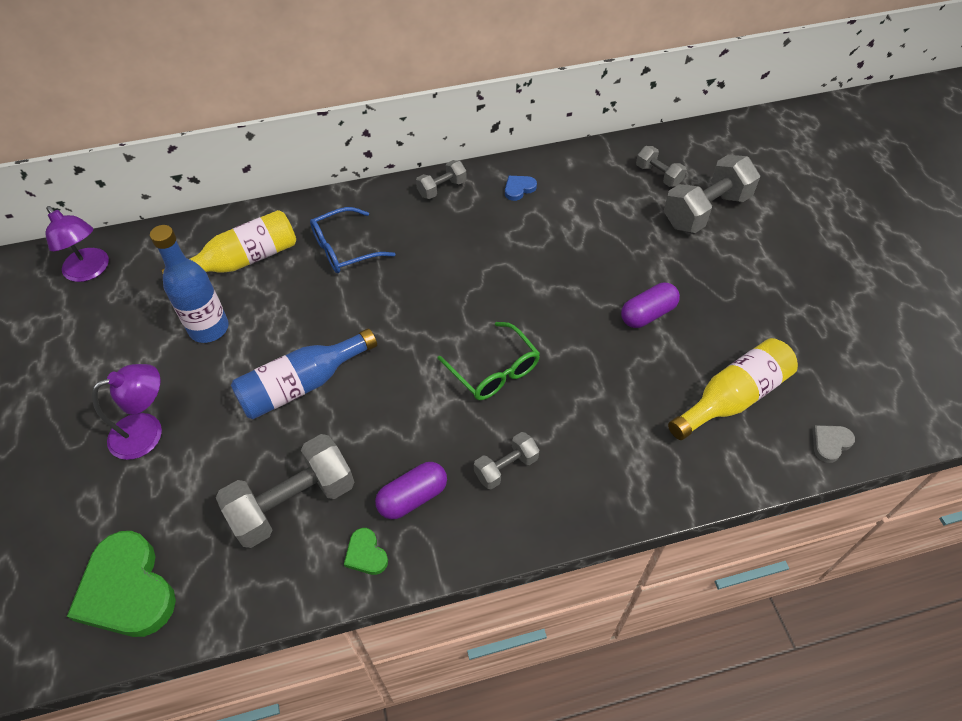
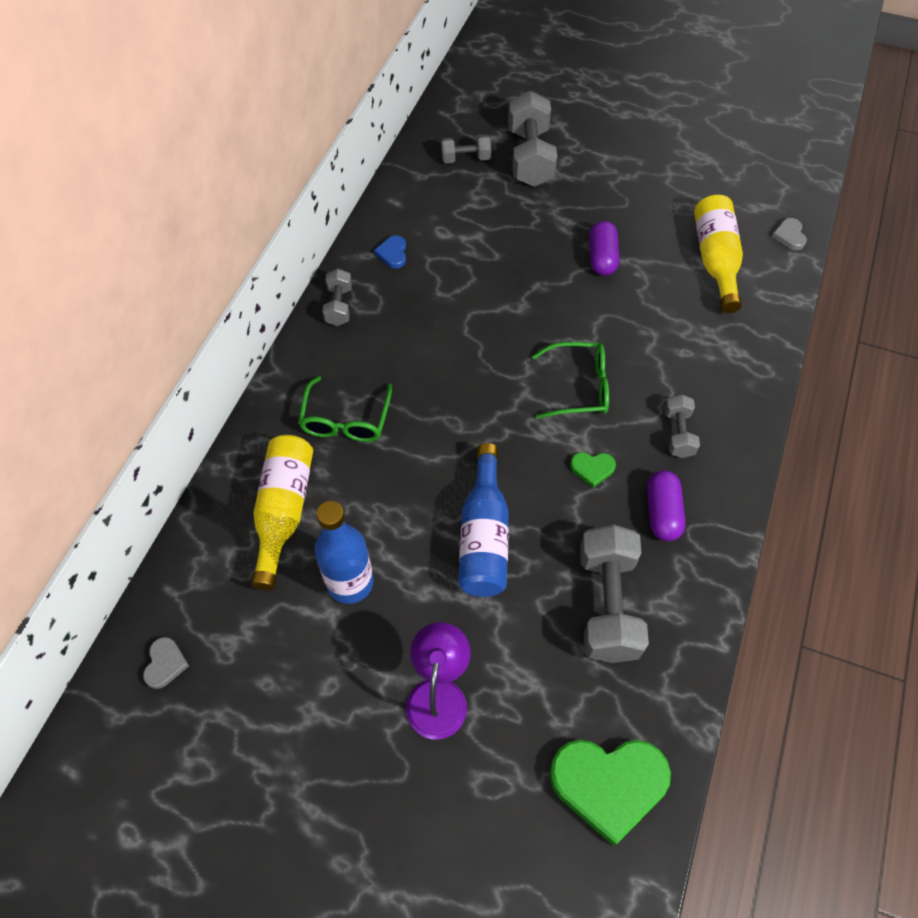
camera: 55 degrees left, 5 degrees up
(90, 271) = (165, 664): purple lamp -> grey heart
(344, 249) = (346, 420): blue glasses -> green glasses
(366, 554) = (693, 574): green heart -> green heart (592, 469)

